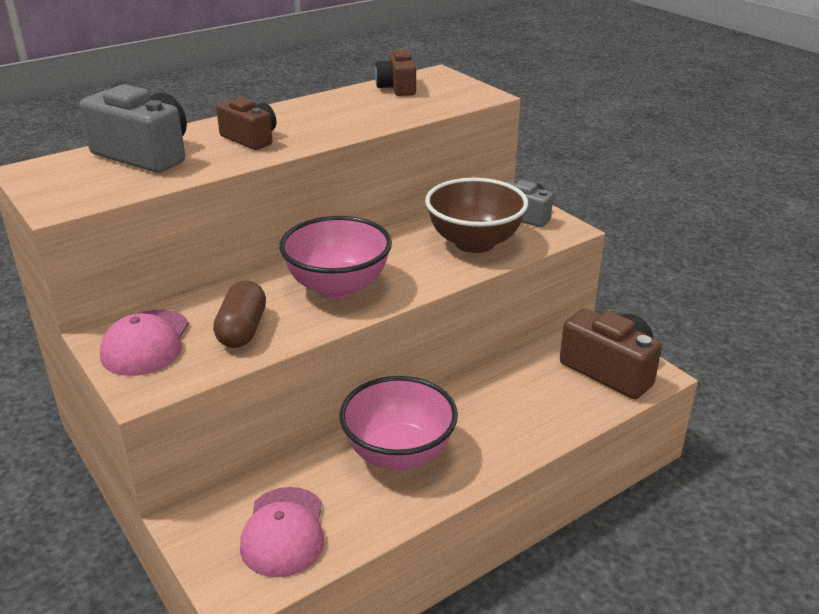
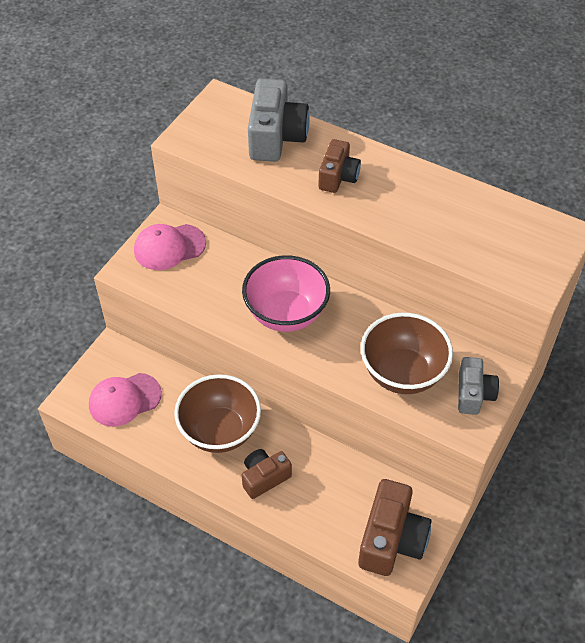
camera: 65 degrees right, 20 degrees up
(242, 330) = (207, 286): brown capsule -> none
(397, 88) = (507, 219): brown camera -> brown camera (264, 478)
(398, 454) = (220, 431): pink bowl -> brown bowl

